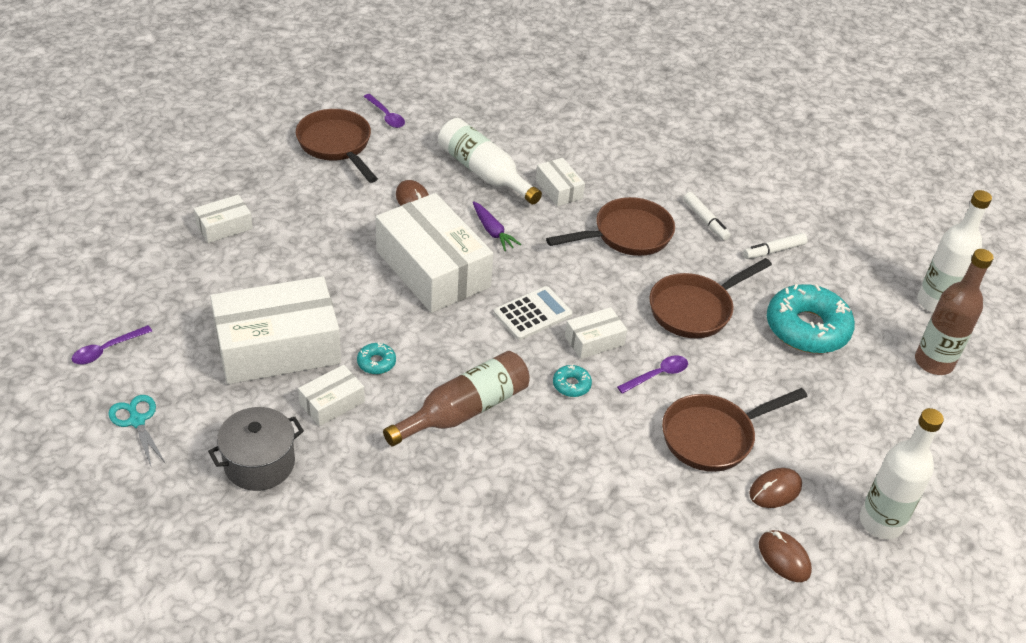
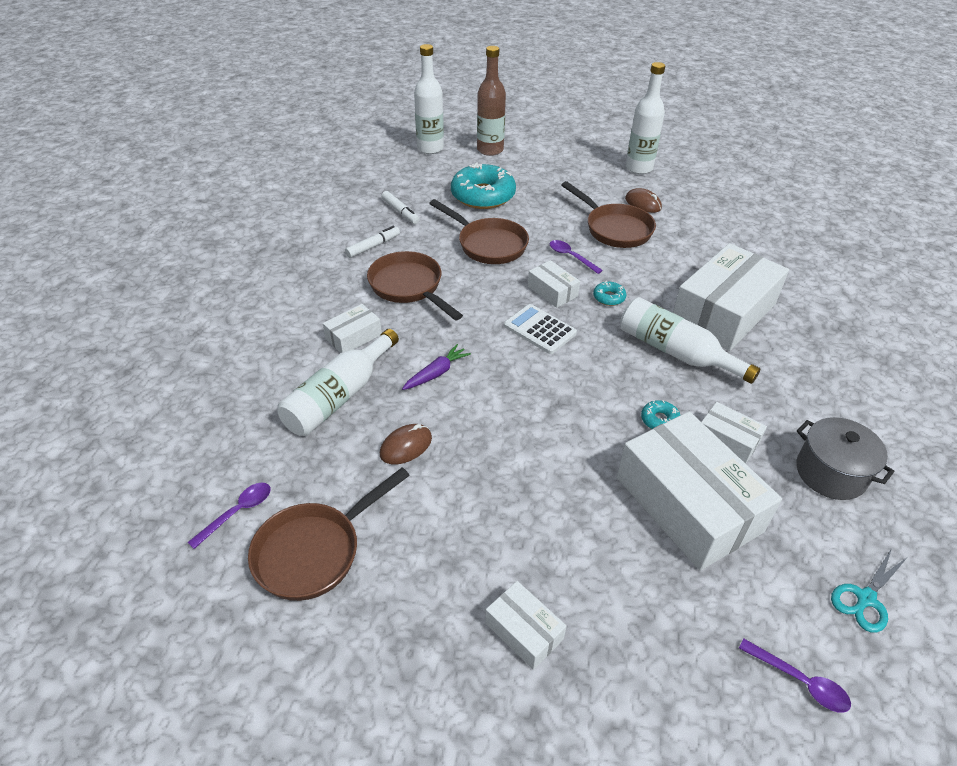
camera: 100 degrees left, 0 degrees up
(433, 269) = (512, 406): white box -> white box (723, 312)
(464, 410) = (675, 352): brown bottle -> white bottle
(784, 558) = (693, 199): brown mouse -> none

